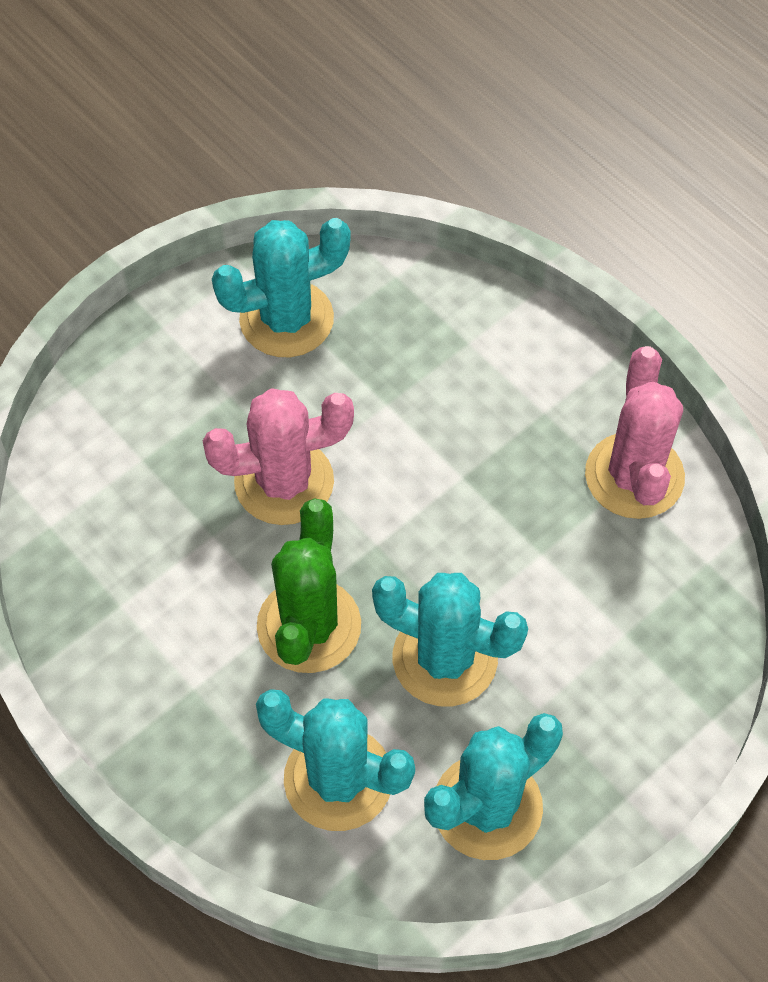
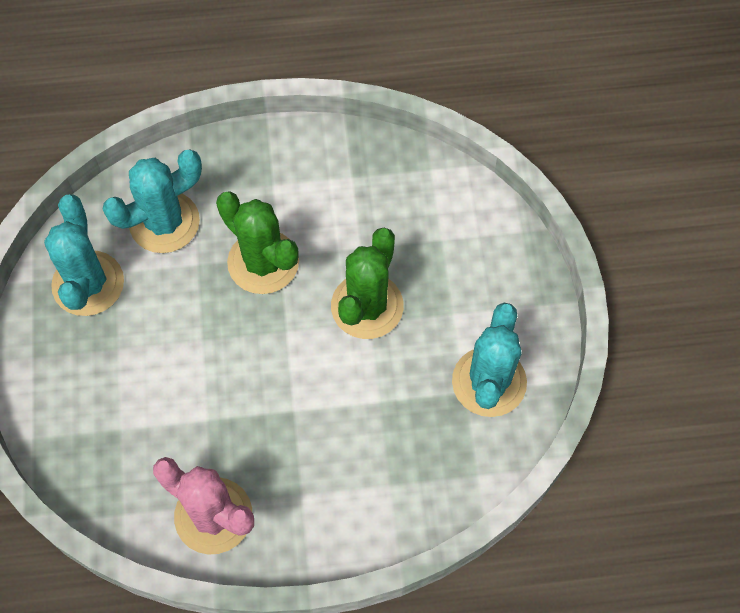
camera: 125 degrees right, 5 degrees up
(284, 482) = (367, 306): pink cactus -> green cactus
(445, 658) = (186, 319): turquoise cactus -> none

